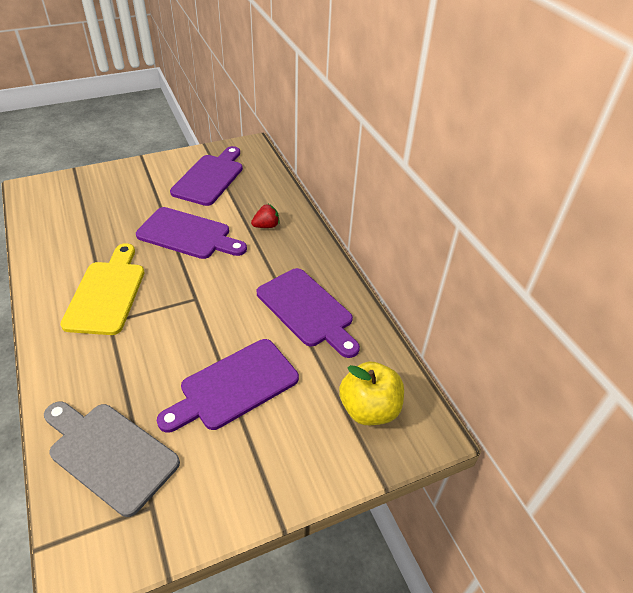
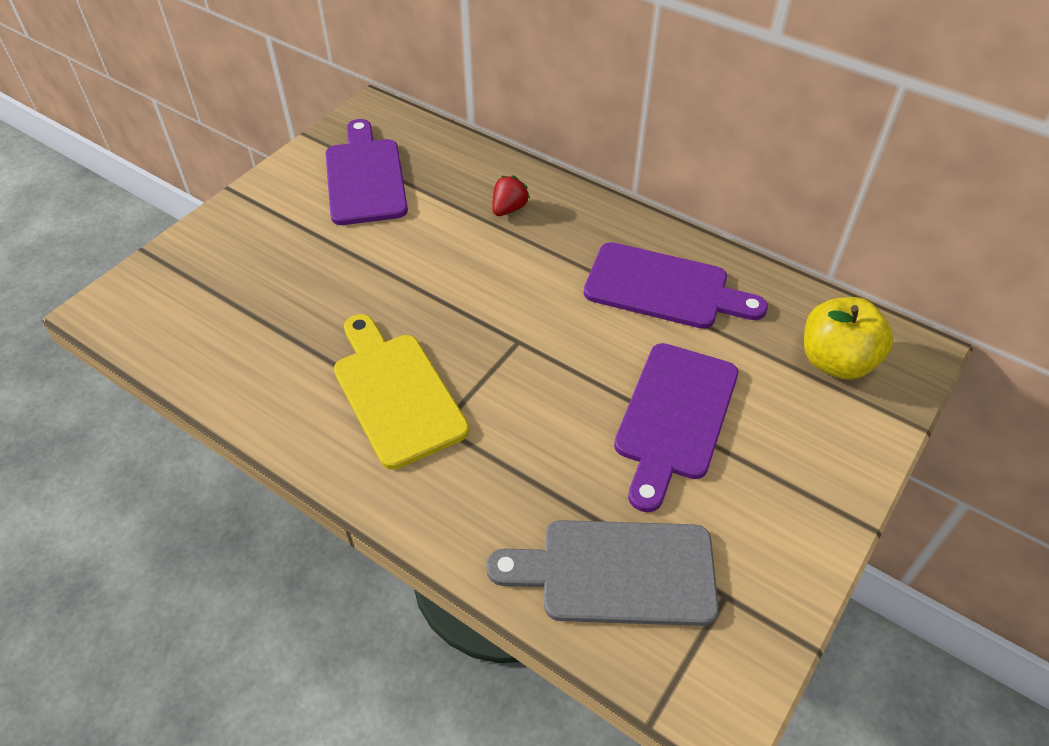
camera: 30 degrees left, 5 degrees up
(188, 235) = (420, 266): purple cutting board -> none

